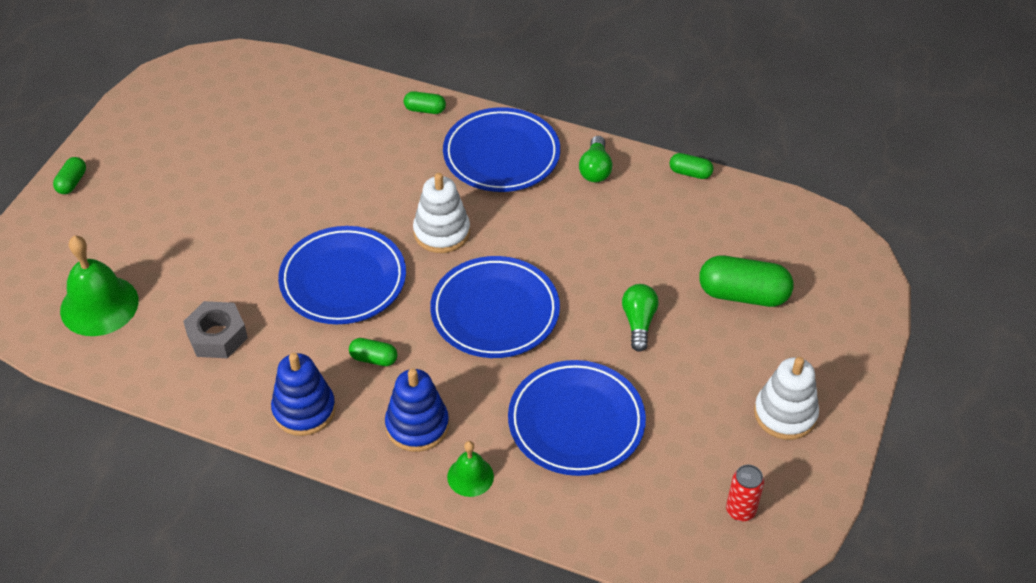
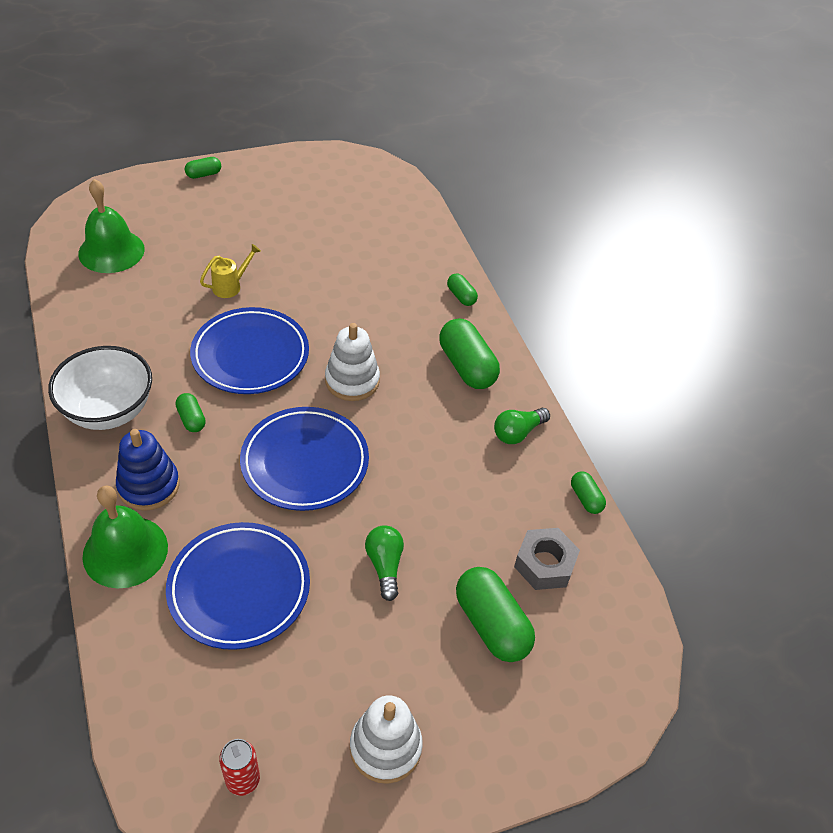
camera: 45 degrees right, 0 degrees up
(217, 336) = (136, 323): grey nut -> grey nut (544, 564)
(245, 246) = (230, 286): none -> yellow watering can
(304, 410) = (109, 410): blue stacking toy -> white bowl
(470, 476) = (125, 551): green bell -> green bell, size x1.82
(501, 155) = (467, 366): blue plate -> green capsule
(638, 322) = (385, 565): green light bulb -> green light bulb turned 60 degrees counterclockwise

